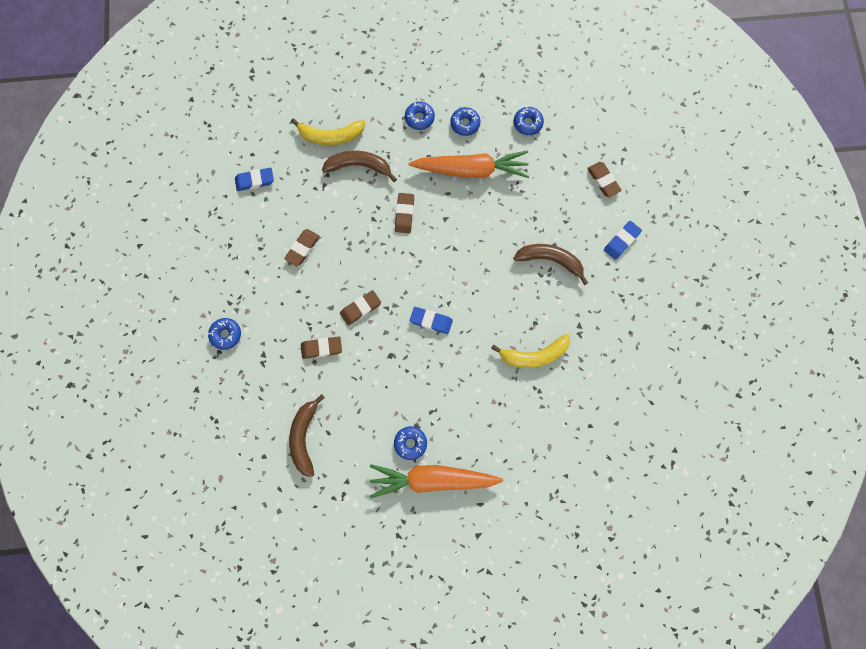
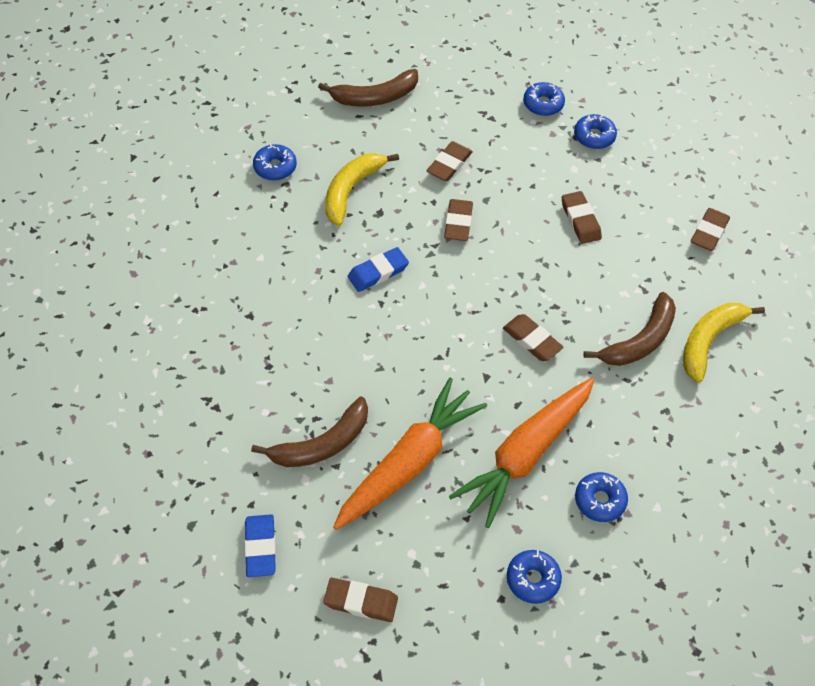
camera: 130 degrees right, 20 degrees down
(255, 180) = (709, 232): blue eraser -> brown eraser
(304, 437) = (375, 97): brown banana -> brown banana turned 120 degrees clockwise
(419, 118) = (654, 454): blue donut -> blue donut (594, 136)
(432, 479) = (222, 160): orange carrot -> orange carrot (409, 462)
(534, 355) = (236, 336): yellow banana -> yellow banana (351, 190)

